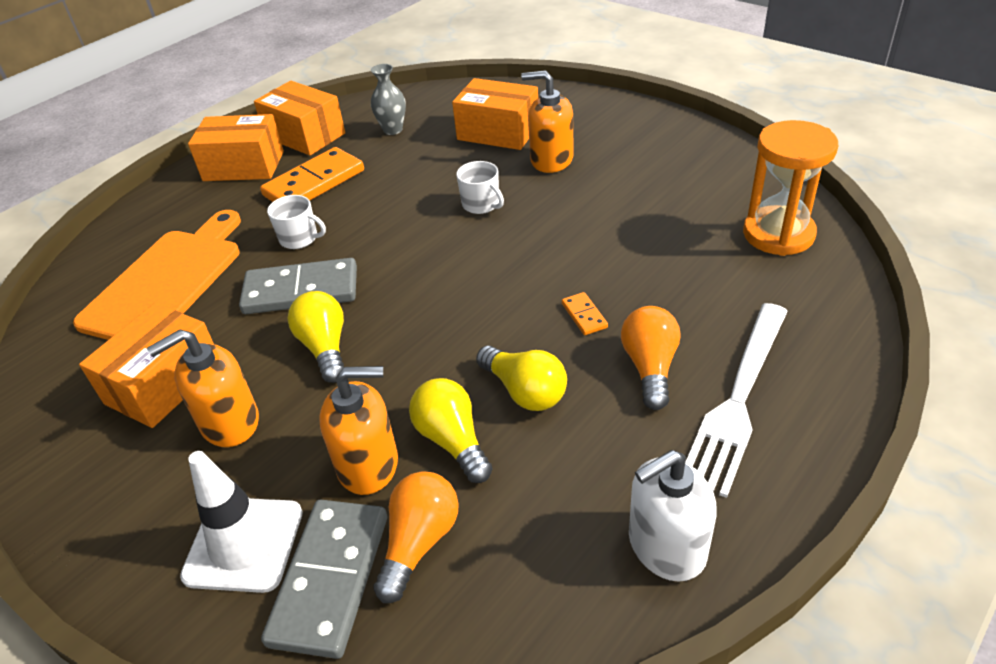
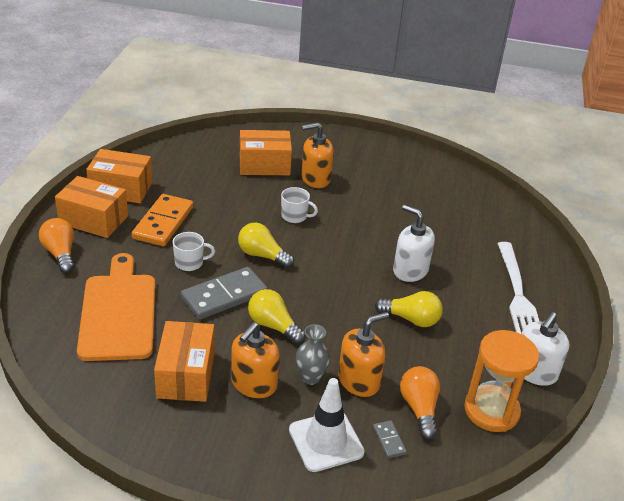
camera: 35 degrees left, 5 degrees down
(244, 166) = (93, 220): orange box -> orange box turned 45 degrees clockwise
(330, 579) = (389, 440): grey domino -> grey domino, size x0.44
(393, 130) = (186, 174): grey vase -> grey vase (310, 377)
(453, 441) = (394, 355): yellow light bulb -> yellow light bulb (262, 255)
(584, 315) = (410, 270): orange domino -> white soap dispenser
(650, 367) = (465, 290): orange light bulb -> orange light bulb (60, 254)
(778, 234) = (477, 202): orange hourglass -> orange hourglass (491, 411)

